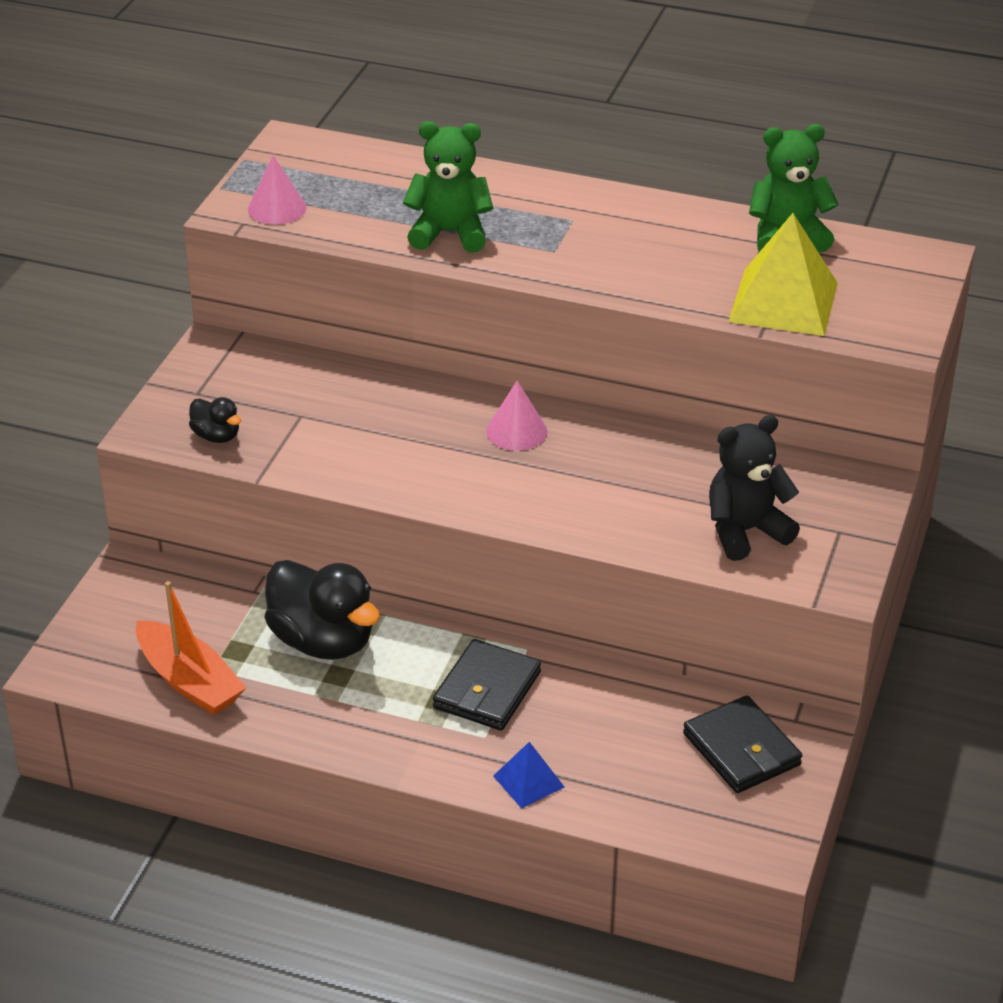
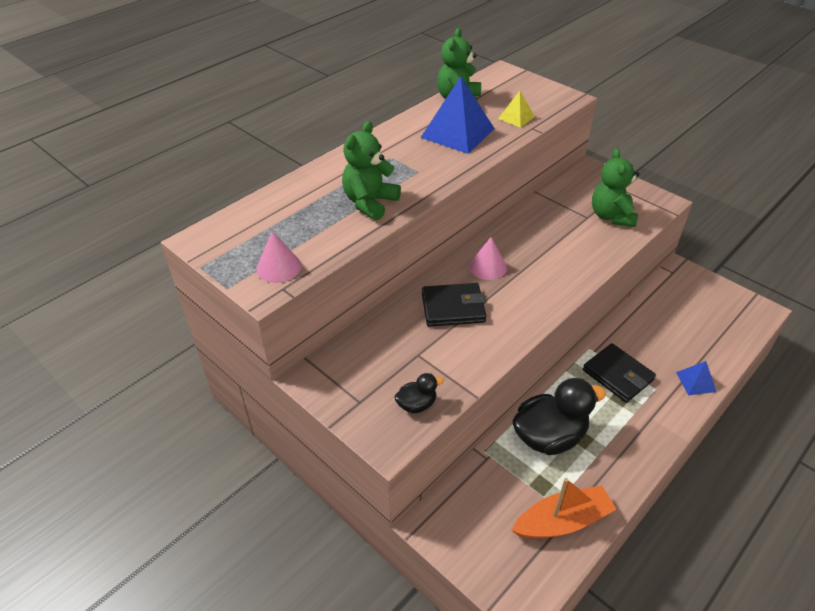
camera: 65 degrees left, 5 degrees up
(687, 259) = (457, 133): none -> blue pyramid
(741, 749) = (689, 296): black wallet -> black wallet (453, 308)
(745, 531) = (611, 216): black teddy bear -> green teddy bear
(784, 302) = (516, 117): yellow pyramid -> yellow pyramid, size x0.51

